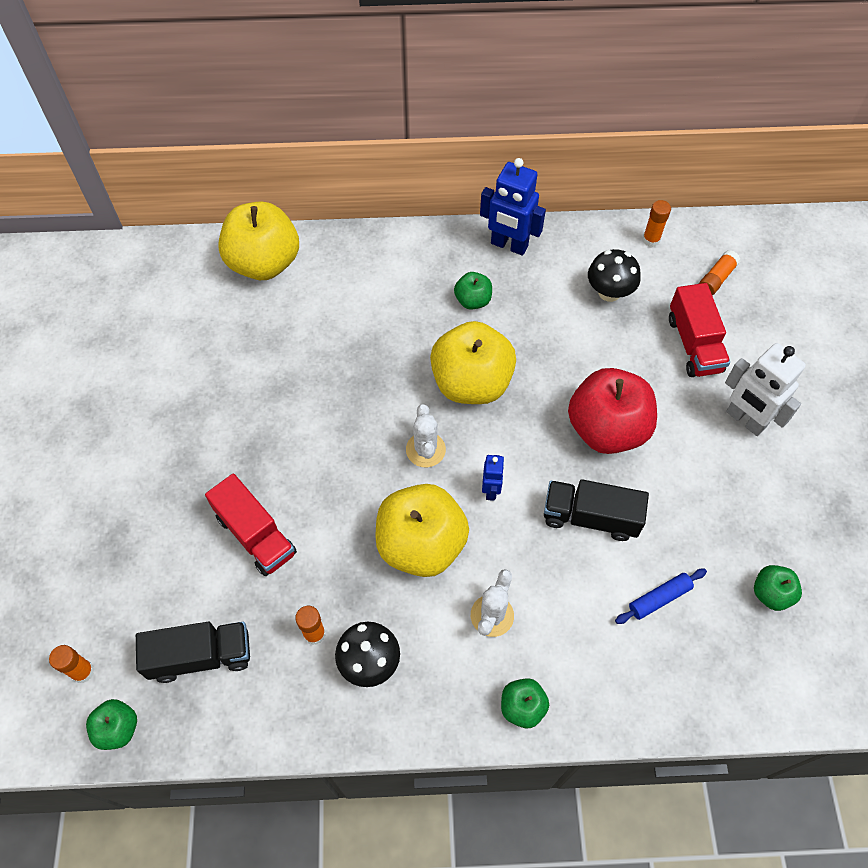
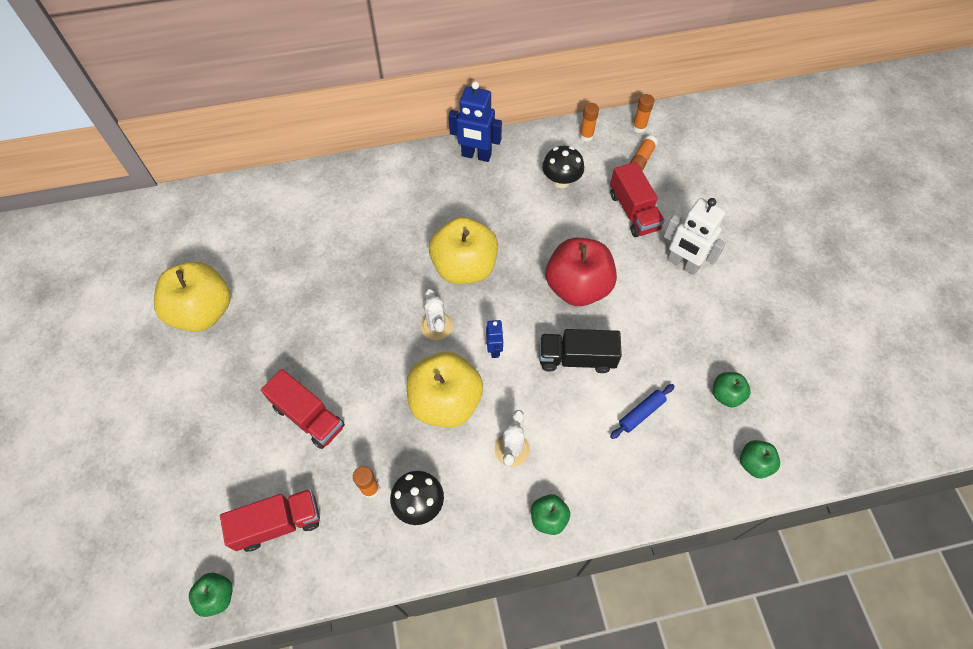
camera: 10 degrees left, 0 degrees up
(83, 671) = (179, 554): orange glue stick -> orange glue stick (639, 127)
(201, 656) = (278, 524): black truck -> red truck
(264, 263) = (280, 196): yellow apple -> yellow apple (203, 312)
(473, 300) = (455, 202): green apple -> green apple (754, 463)

